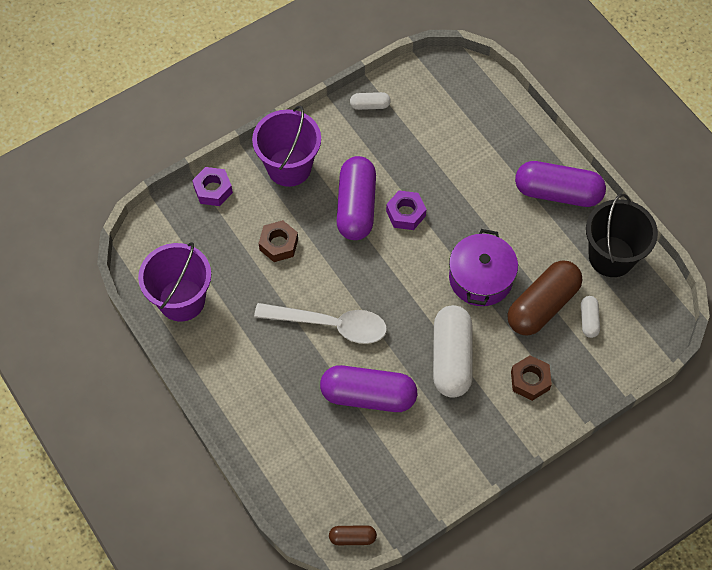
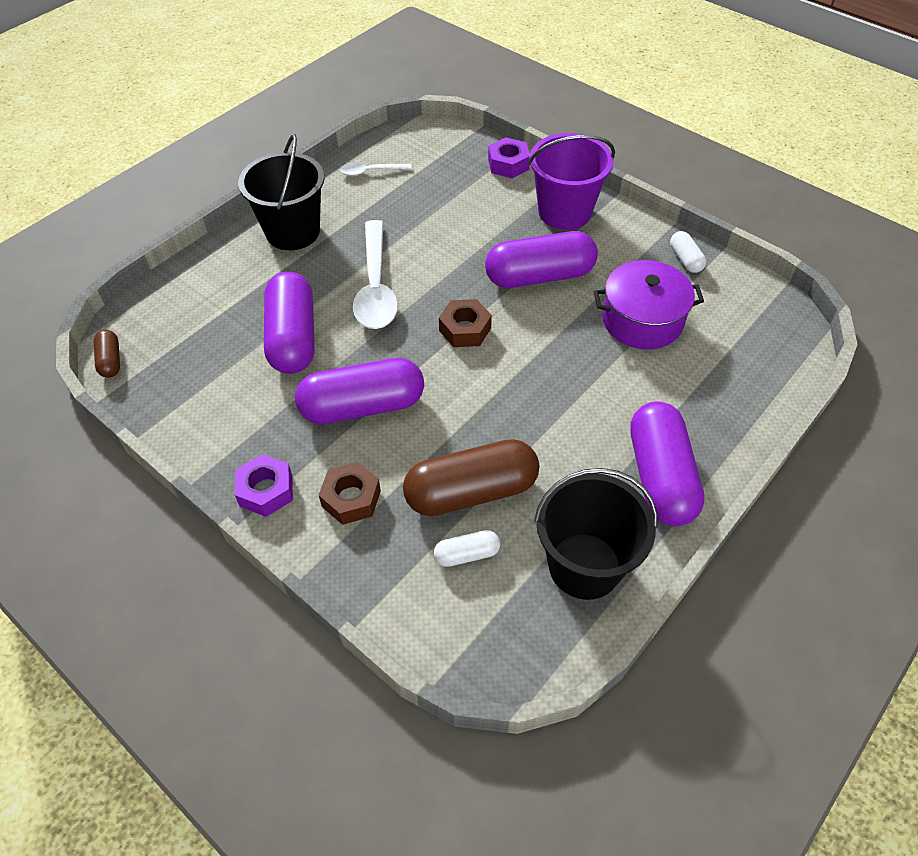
camera: 75 degrees right, 10 degrees down
(181, 300) = (370, 171): purple bucket -> white spoon
(241, 377) = (293, 232): none -> black bucket
(279, 244) = (463, 225): brown nut -> brown nut (465, 329)
(405, 213) = (550, 321): purple nut -> purple nut (266, 490)
(451, 358) = (362, 406): white capsule -> purple capsule
(480, 278) = (488, 414): purple pot -> purple pot (642, 320)
(542, 305) = (471, 492): brown capsule -> brown capsule turned 45 degrees counterclockwise

